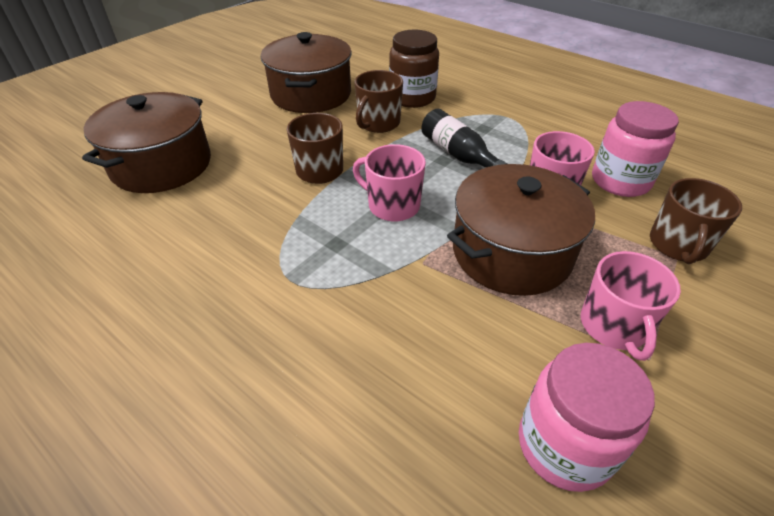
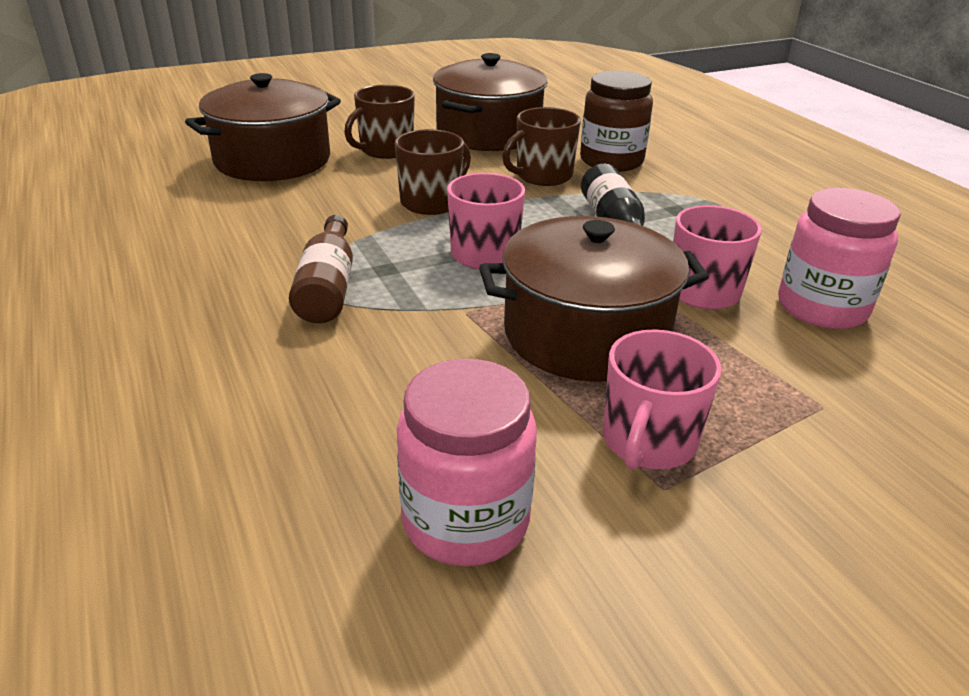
camera: 25 degrees right, 10 degrees down
(307, 277) = (328, 287): none -> brown bottle
(678, 245) = (838, 395): brown mug -> brown mug (385, 150)

